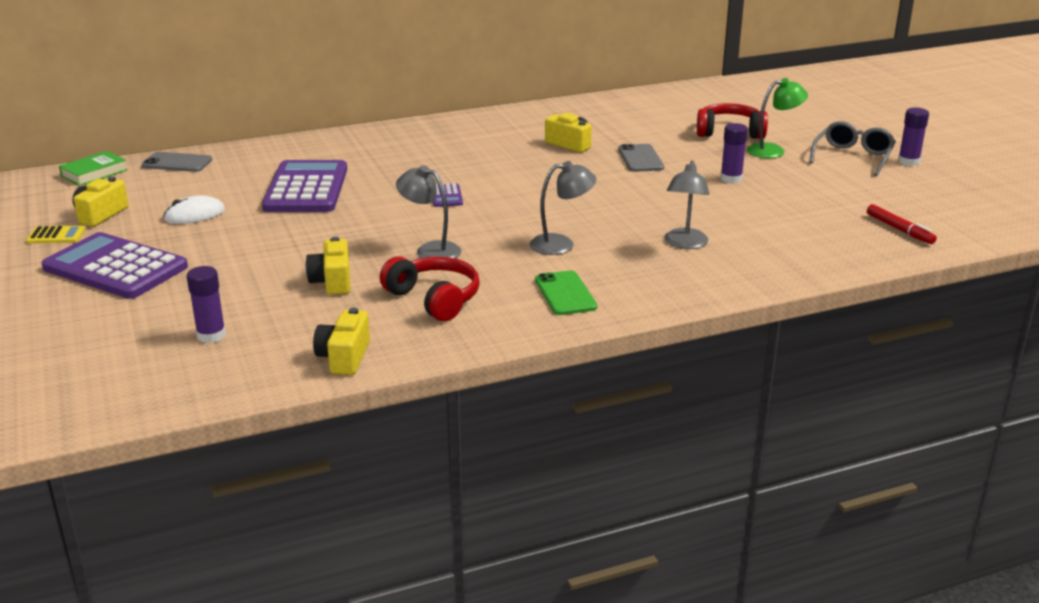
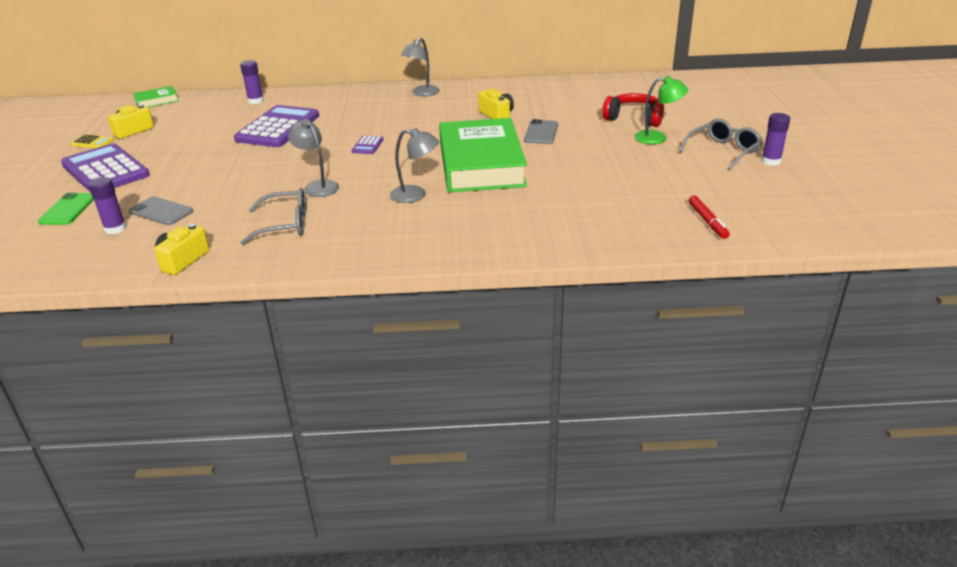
camera: 20 degrees right, 5 degrees up
(177, 163) = (213, 99): grey phone -> grey phone (161, 211)
(194, 214) = (189, 138): white mouse -> none
(332, 281) = (229, 201): yellow camera -> none
(434, 299) = (284, 225): red headphones -> grey glasses
(565, 293) = (381, 236): green phone -> green phone (68, 209)
(604, 201) = (481, 164): none -> green book
(685, 244) = (511, 208): grey lamp -> grey lamp (422, 93)
(731, 179) = (600, 158): purple glue stick -> purple glue stick (255, 101)

